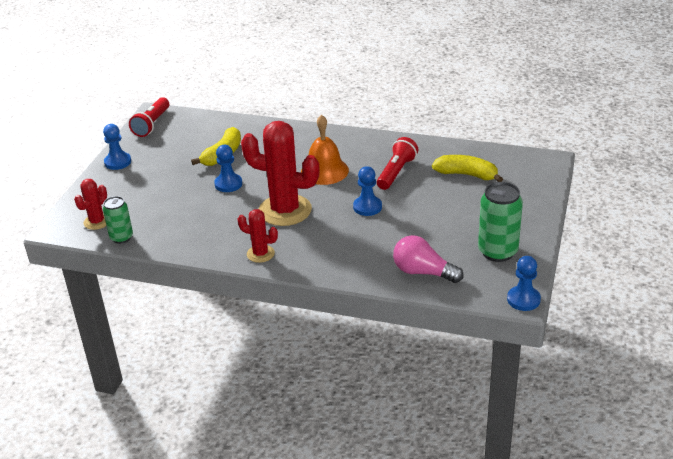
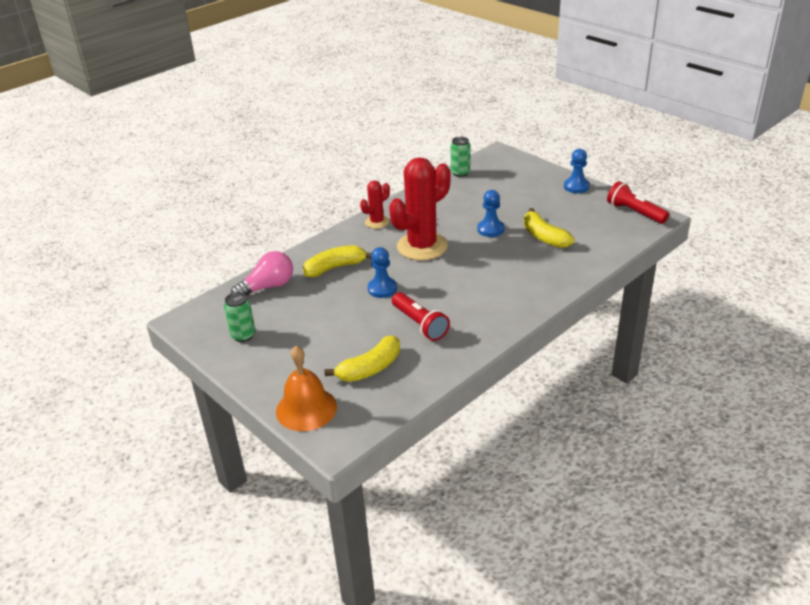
camera: 120 degrees right, 0 degrees up
(97, 222) = (491, 167): red cactus -> none
(324, 171) = (464, 283): orange bell -> orange bell (306, 409)
(359, 246) = (335, 268): none -> yellow banana
(497, 252) = (243, 335): green can -> green can, size x0.62
(523, 299) = (178, 323): blue pawn -> none

